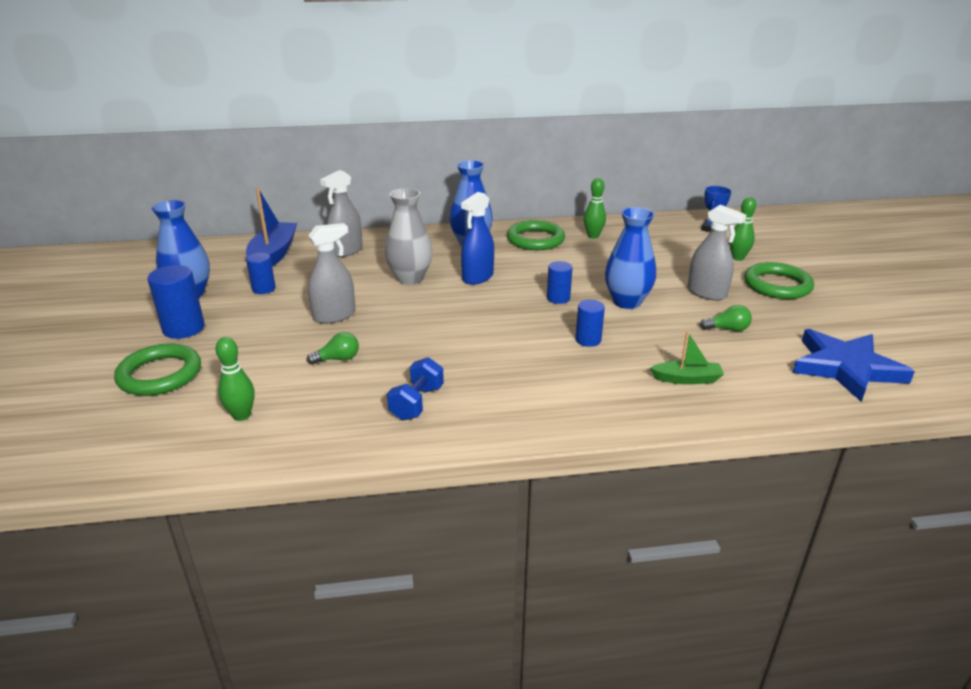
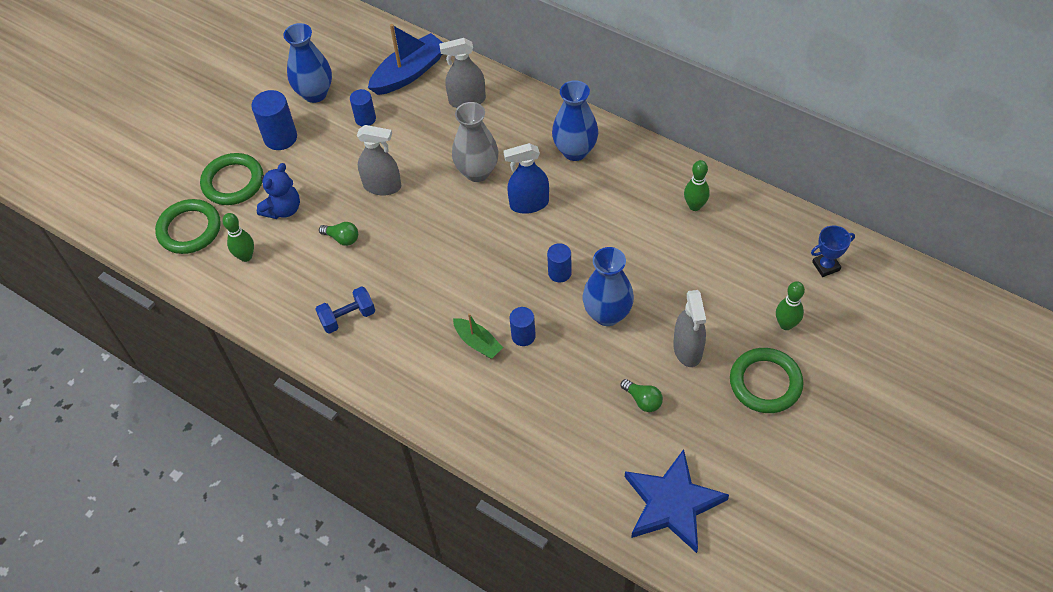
camera: 45 degrees right, 25 degrees up
(246, 368) = (283, 209): none -> blue teddy bear
(535, 239) = (636, 179): green ring -> green ring (189, 229)
(687, 379) = (540, 425): green boat -> green boat (478, 343)

